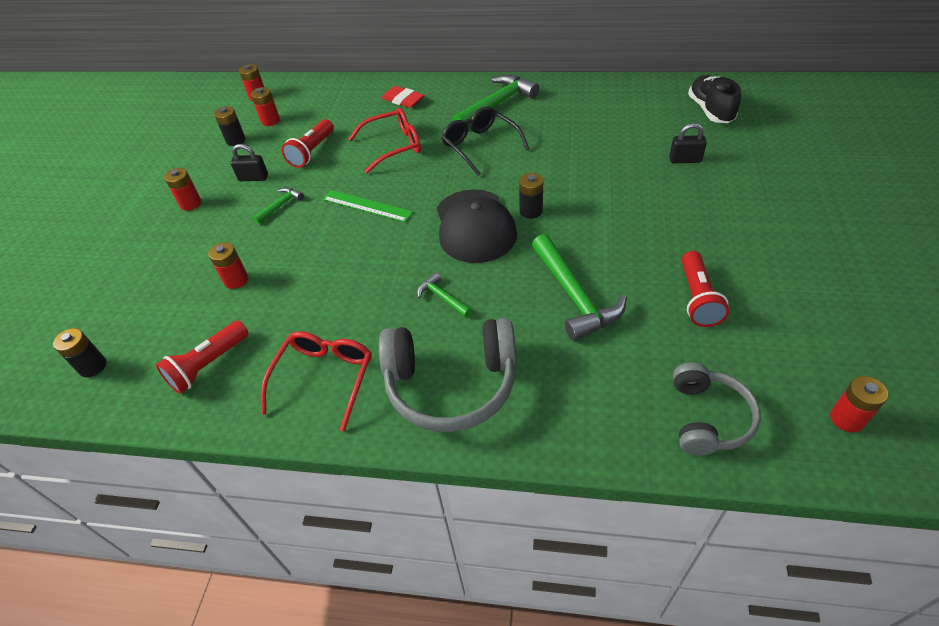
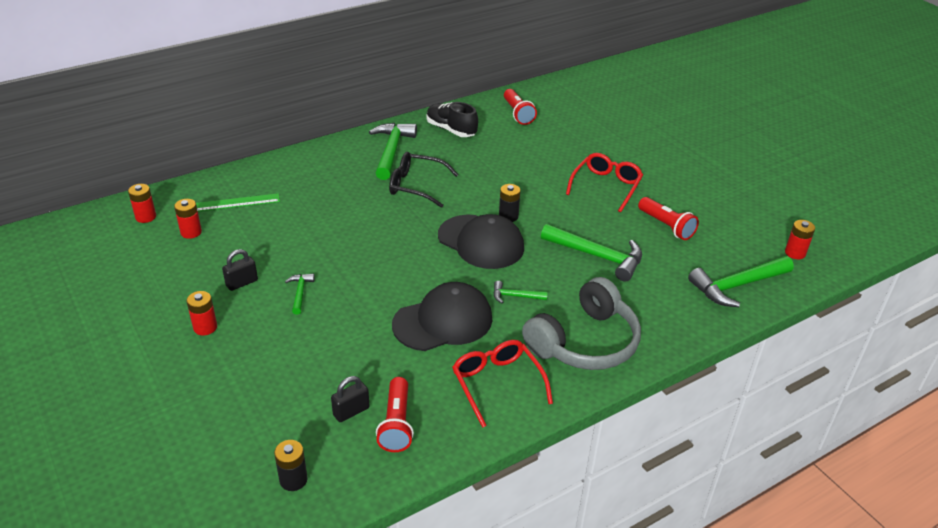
camera: 45 degrees left, 10 degrees down
(236, 140) = (176, 261): black battery -> none
(236, 280) = (337, 360): red battery -> none
(312, 152) = (272, 242): red flashlight -> red flashlight (518, 114)
(352, 289) = (443, 321): none -> black cap
(367, 206) = (378, 262): green ruler -> green ruler (236, 203)
(393, 146) = (343, 211): red glasses -> red glasses (606, 186)
(403, 100) = (303, 173): red eraser -> none
(685, 160) = (570, 146): black padlock -> black padlock (351, 411)
(708, 418) = (737, 285): grey headphones -> green hammer
(710, 110) = (551, 107): black shoe -> black shoe (451, 130)

